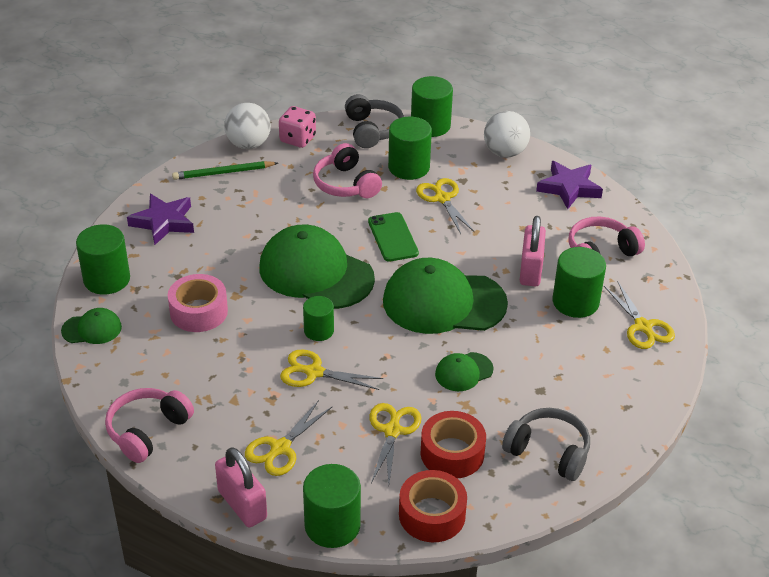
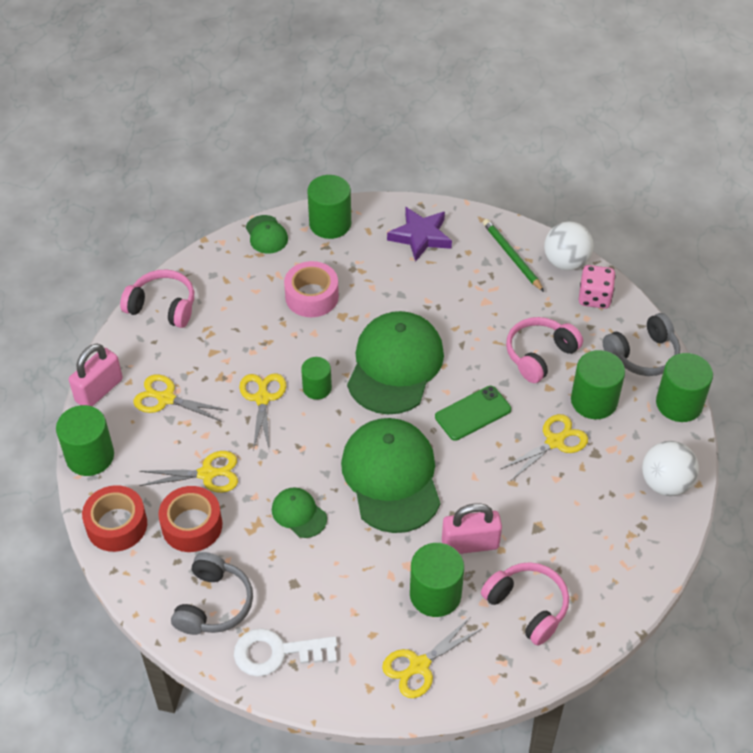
camera: 75 degrees right, 10 degrees up
(569, 188) = (630, 558): purple star -> none
(612, 415) = (277, 653): none -> white key

